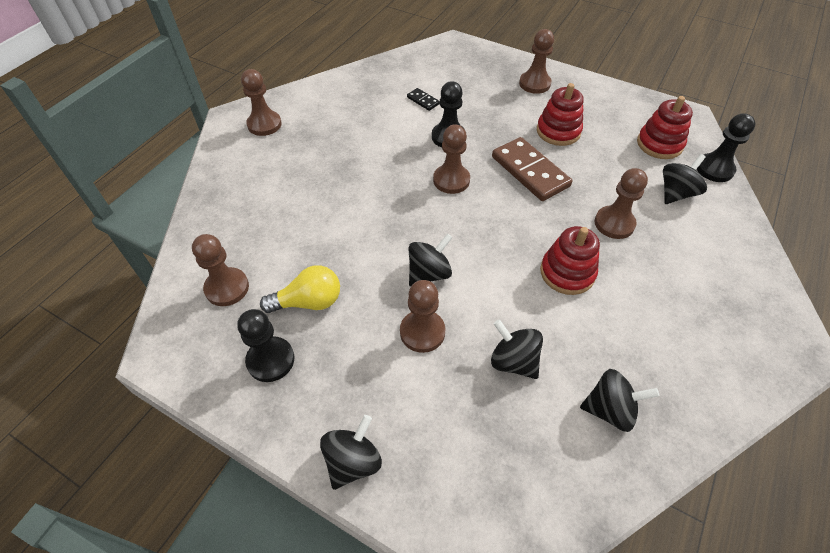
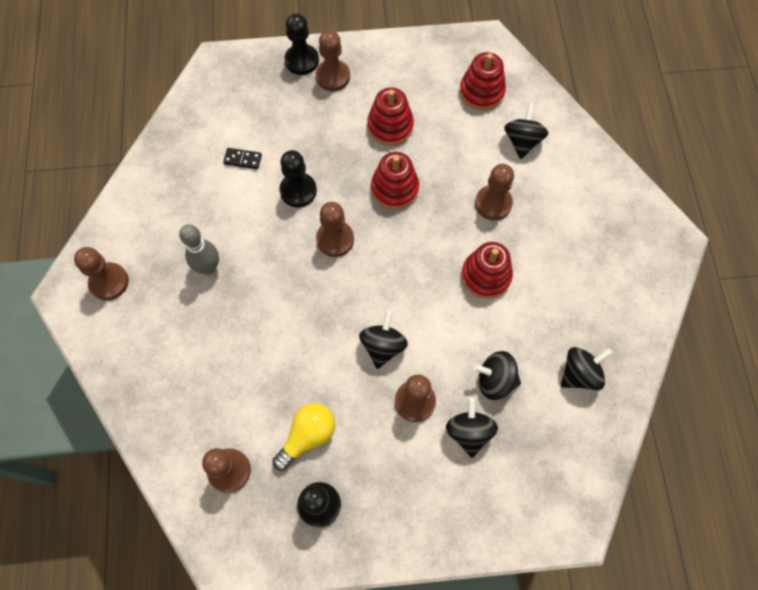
camera: 35 degrees left, 15 degrees up
(339, 150) = (208, 267): none -> grey bowling pin
(353, 461) = (439, 534): black spinning top -> black spinning top (469, 432)
(530, 171) = (394, 188): brown domino -> red stacking toy
(714, 169) = (538, 95): black pawn -> black pawn (302, 60)

